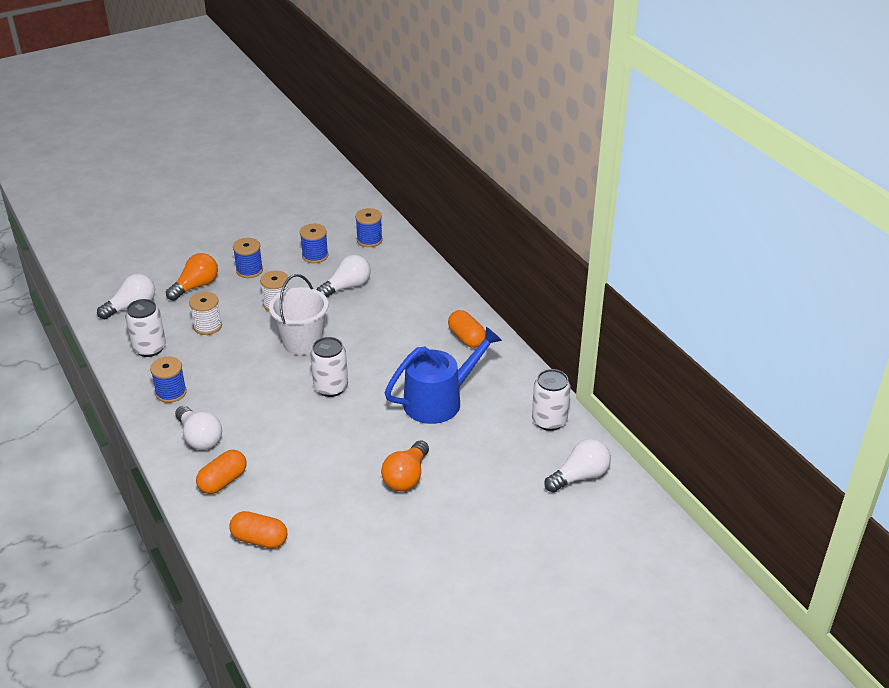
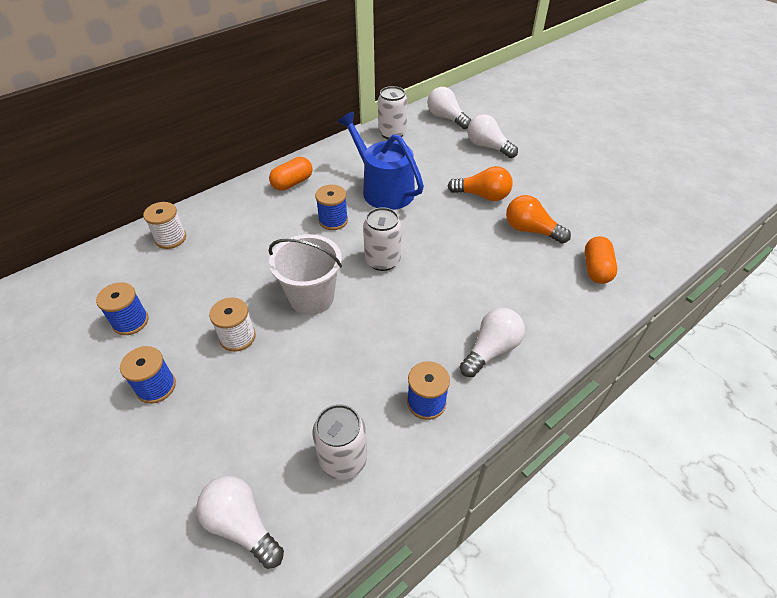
camera: 100 degrees left, 10 degrees up
(196, 286) = (191, 445): orange light bulb -> orange light bulb (531, 230)
(207, 326) = (287, 401): white spool -> white spool (170, 238)
(223, 481) = (542, 313): orange capsule -> none
(347, 287) = (204, 279): white light bulb -> white light bulb (488, 147)
(369, 240) = (104, 276): blue spool -> blue spool (333, 220)

